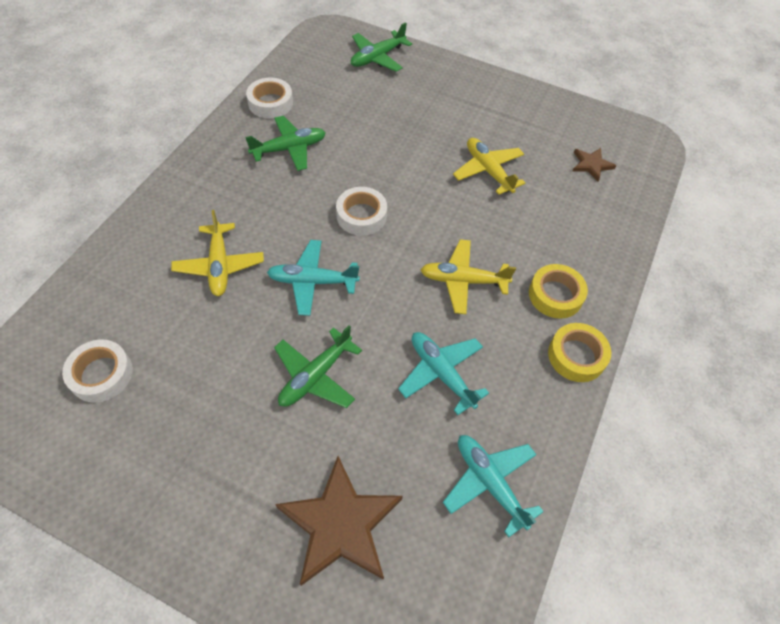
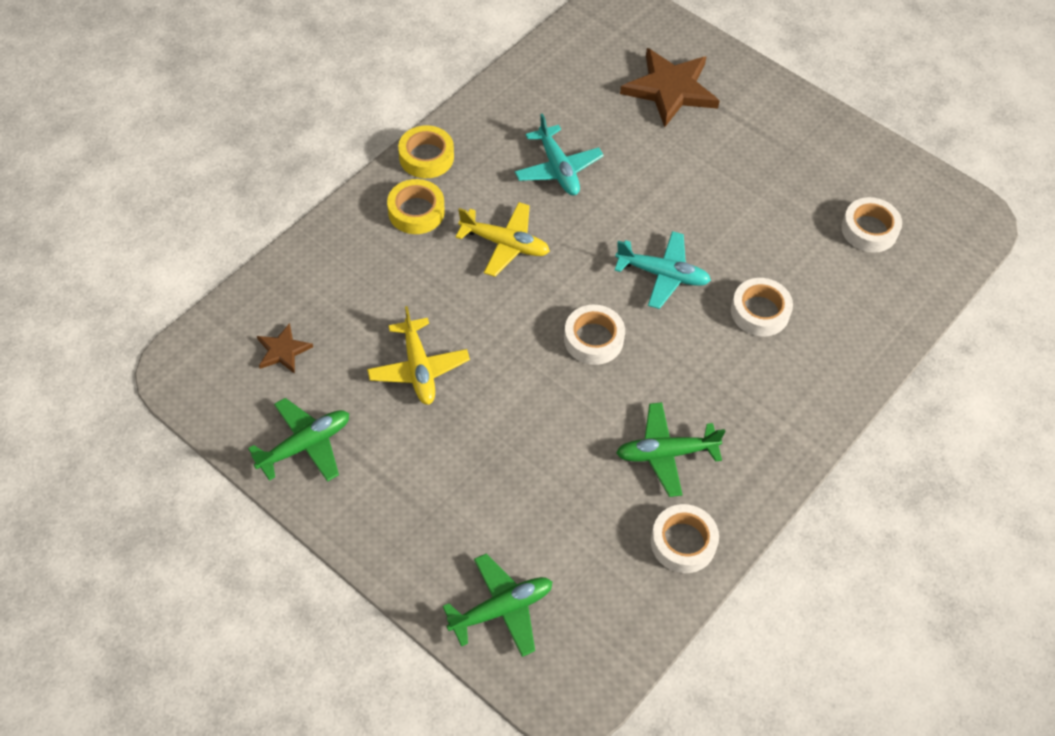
camera: 165 degrees left, 0 degrees up
(219, 265) = (760, 311): yellow plane -> white tape
(315, 376) = (673, 189): green plane -> green plane (305, 445)
(489, 483) = (547, 89): turquoise plane -> none

